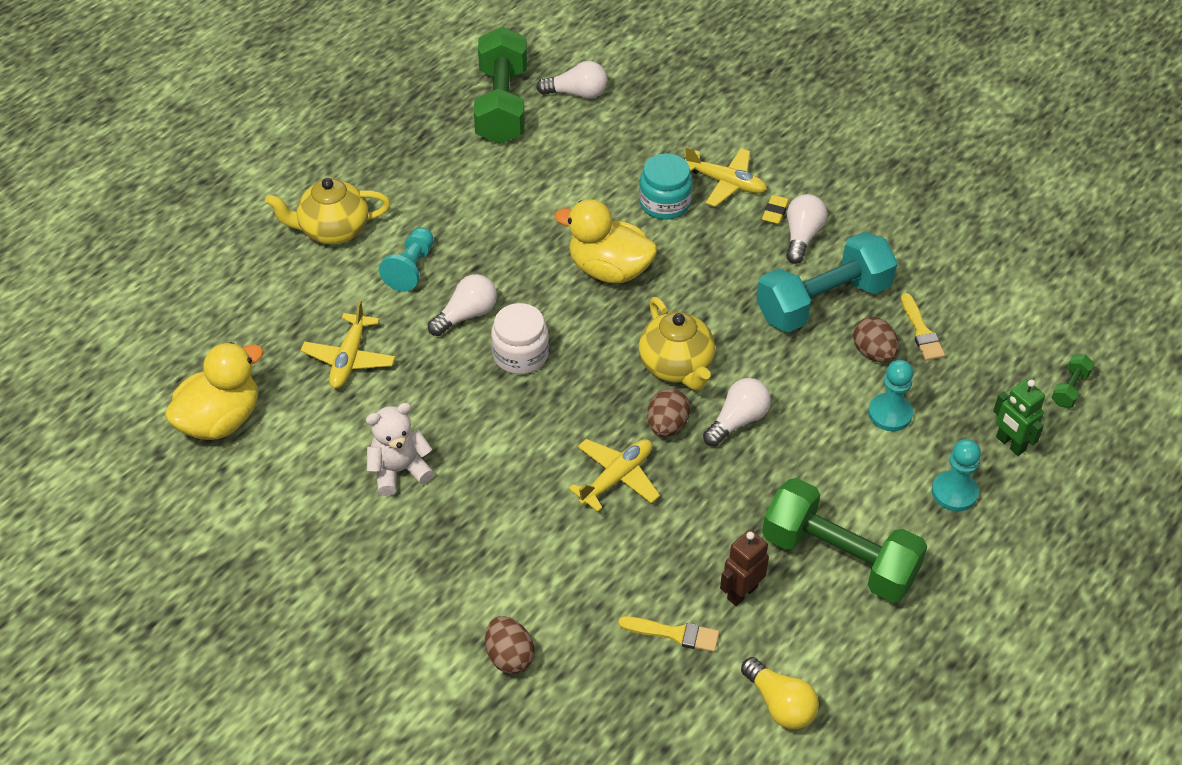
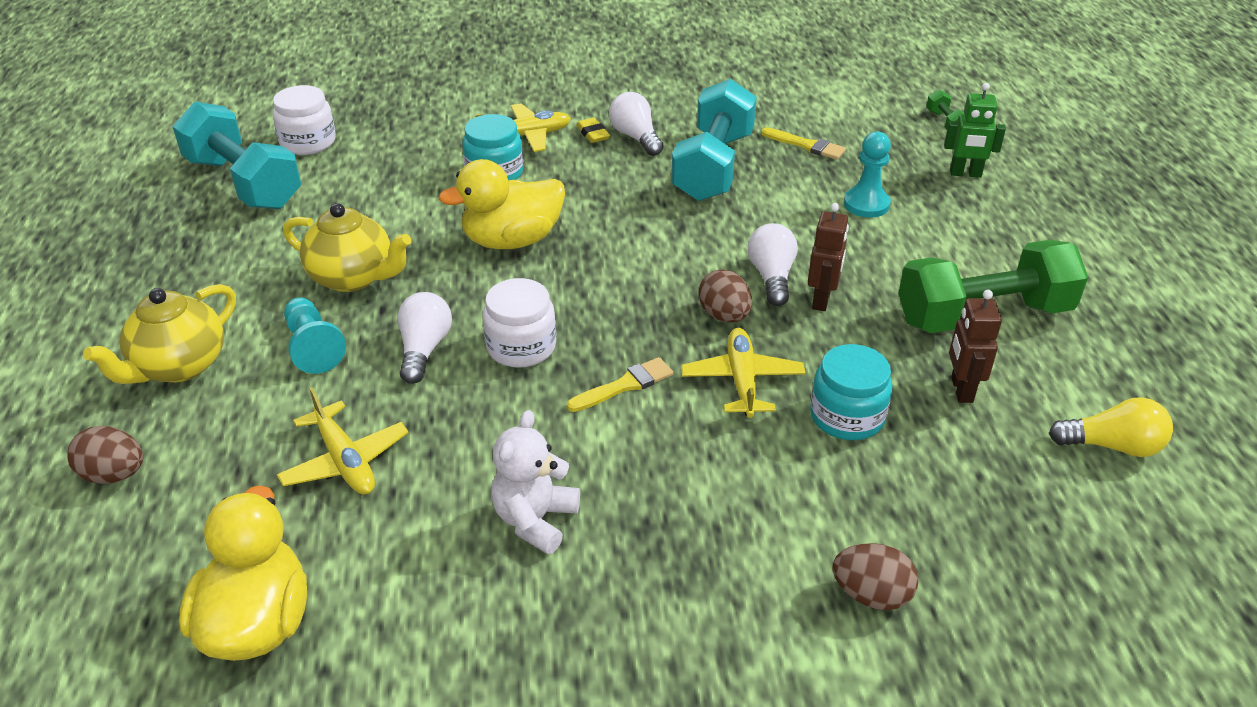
camera: 45 degrees left, 10 degrees down
(502, 105) = (243, 183): green dumbbell -> turquoise dumbbell
(577, 93) = (308, 142): white light bulb -> white jar
(645, 550) = (847, 416): none -> turquoise jar
(674, 634) = (964, 460): yellow brush -> yellow brush (624, 385)
(676, 366) = (668, 271): yellow teapot -> yellow teapot (353, 277)
(746, 462) = (822, 300): none -> brown robot
(873, 353) = (796, 176): brown egg -> brown egg (114, 475)
(954, 492) = (982, 223): turquoise pawn -> none

